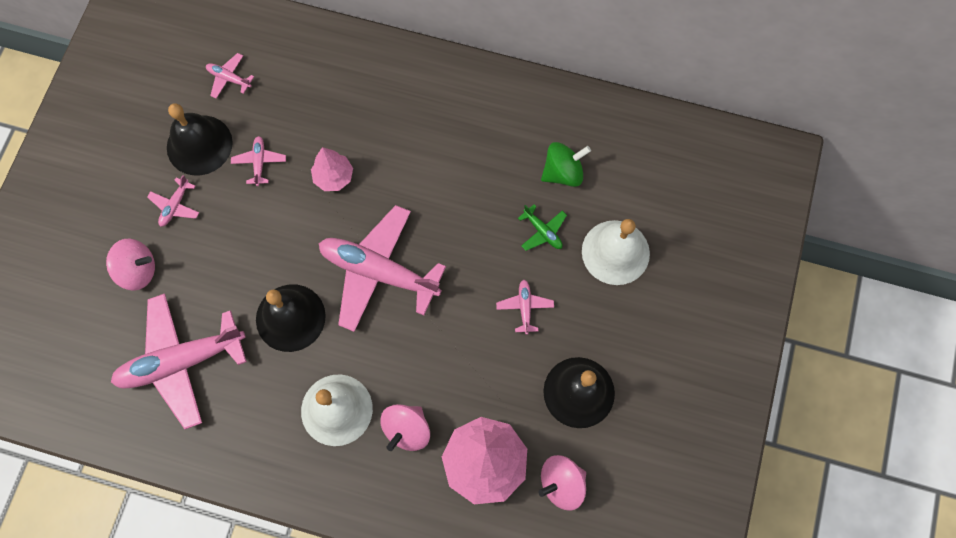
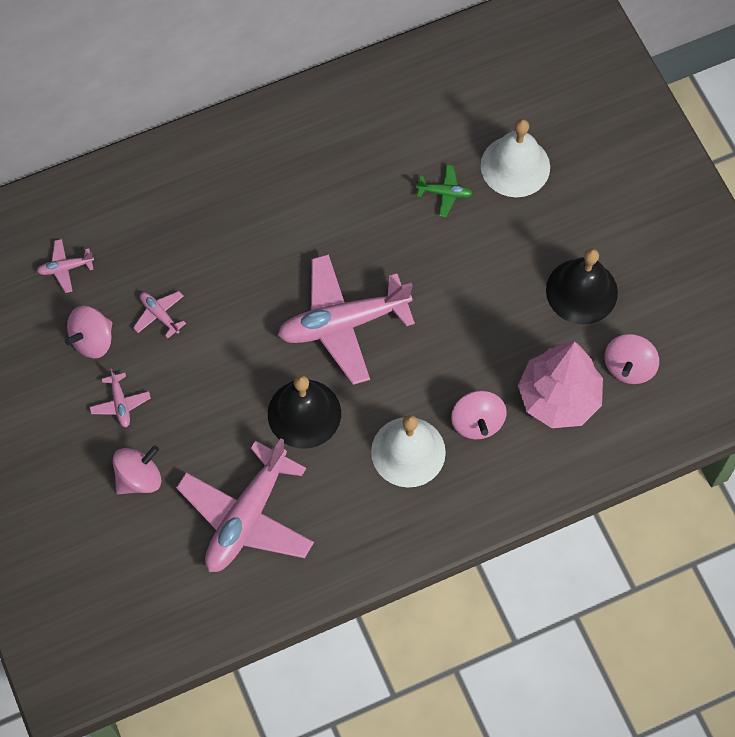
camera: 40 degrees left, 5 degrees down
(199, 145) = (93, 340): black bell -> pink spinning top
(334, 177) = (234, 279): pink tree -> none
(525, 307) = (483, 261): pink plane -> none
(563, 172) = (419, 136): green spinning top -> none

